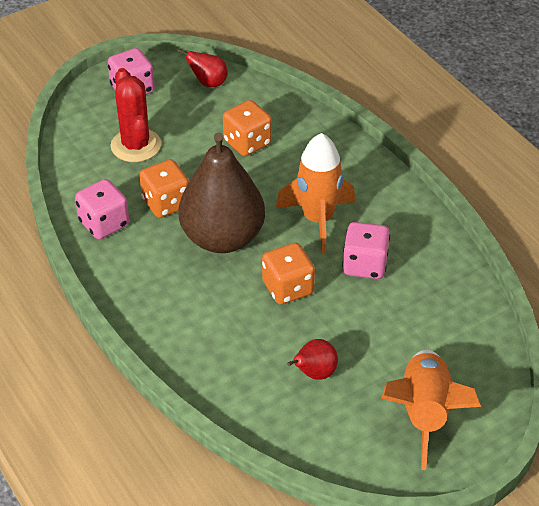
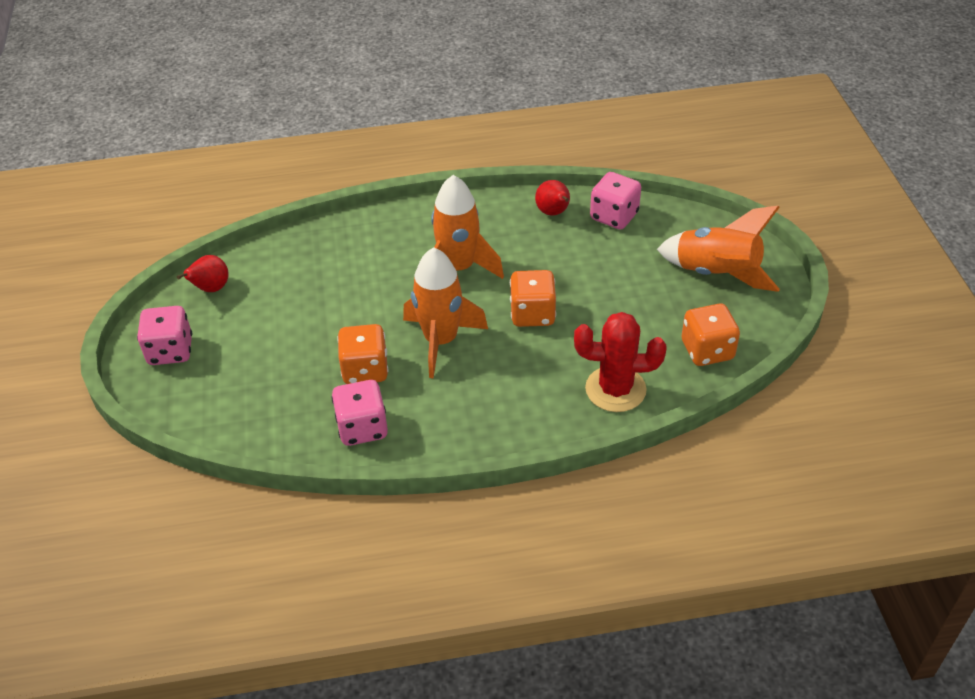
camera: 65 degrees left, 0 degrees up
(136, 145) = (262, 371): red cactus -> red cactus (615, 389)
(222, 238) = (441, 341): brown pear -> orange rocket
(247, 143) = (322, 285): orange dice -> orange dice (707, 350)
(314, 373) = (643, 327): red pear -> red pear (553, 213)
(365, 265) = (533, 256): pink dice -> pink dice (614, 216)

